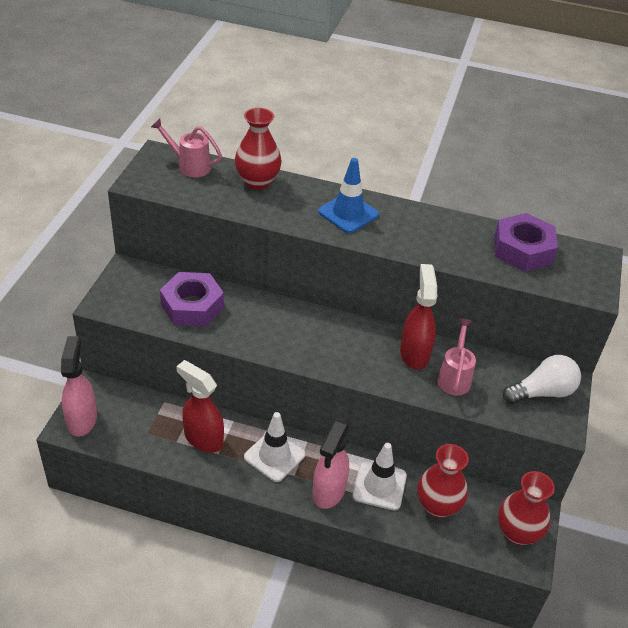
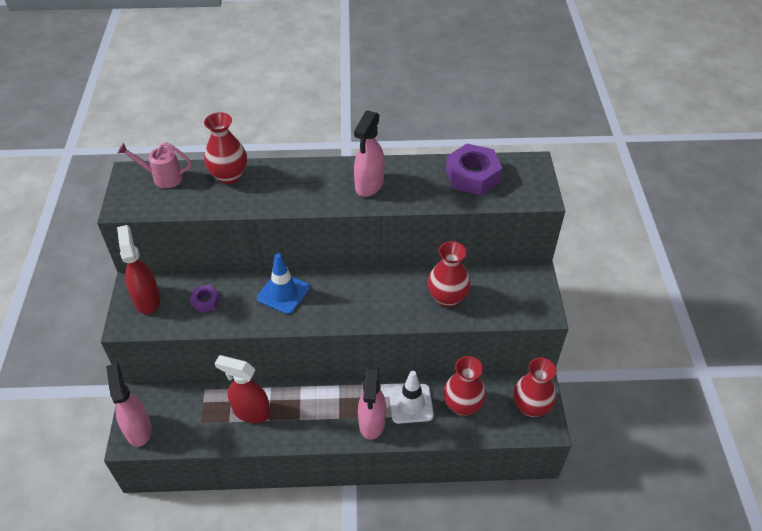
camera: 15 degrees left, 5 degrees up
(192, 306) = (205, 301): purple nut -> purple nut, size x0.52
(274, 456) = (316, 406): white traffic cone -> none
(348, 213) = (318, 183): blue traffic cone -> blue traffic cone (283, 293)
(402, 229) = (369, 185): none -> pink spray bottle
(414, 353) = (408, 286): red spray bottle -> red spray bottle (147, 299)
(454, 377) = (447, 297): pink watering can -> red vase
(542, 392) = (519, 289): white light bulb -> none

